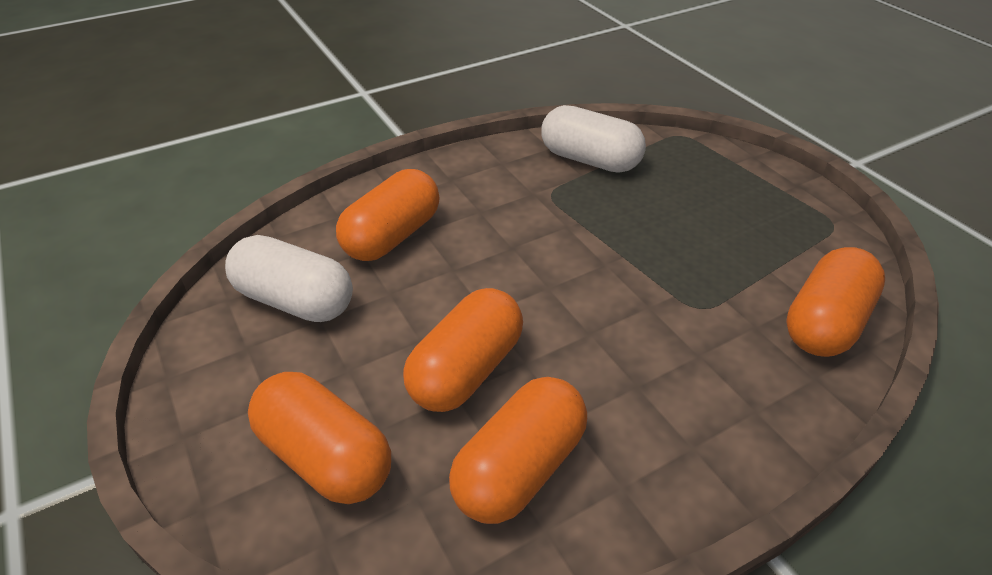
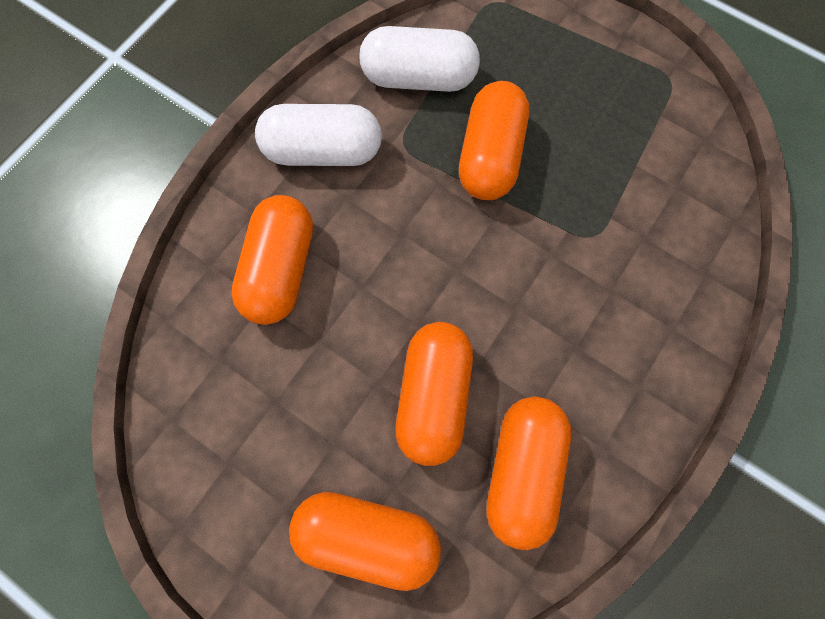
camera: 25 degrees left, 30 degrees up
(295, 300) = (237, 391): white capsule -> white capsule (323, 151)
(824, 322) = (696, 208): orange capsule -> orange capsule (490, 156)

